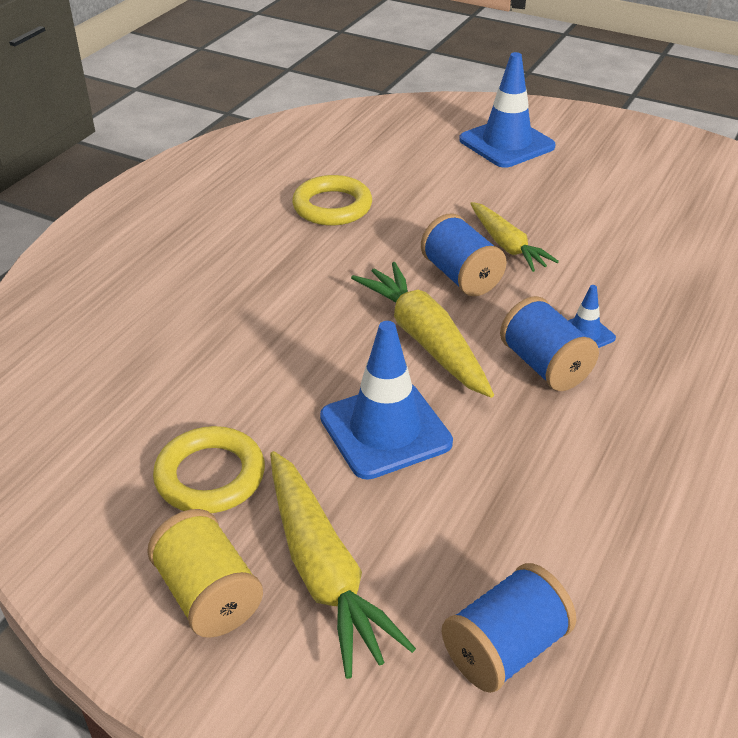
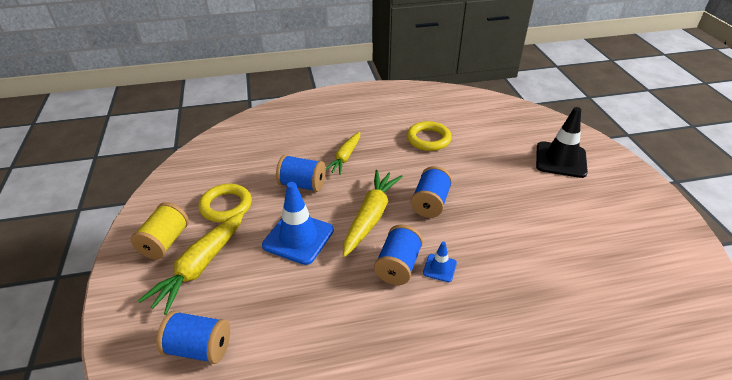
camera: 50 degrees right, 0 degrees up
(270, 368) = (302, 184): none -> blue spool
(506, 143) = (560, 160): blue traffic cone -> black traffic cone
(507, 245) = (475, 205): yellow carrot -> yellow carrot (345, 157)

